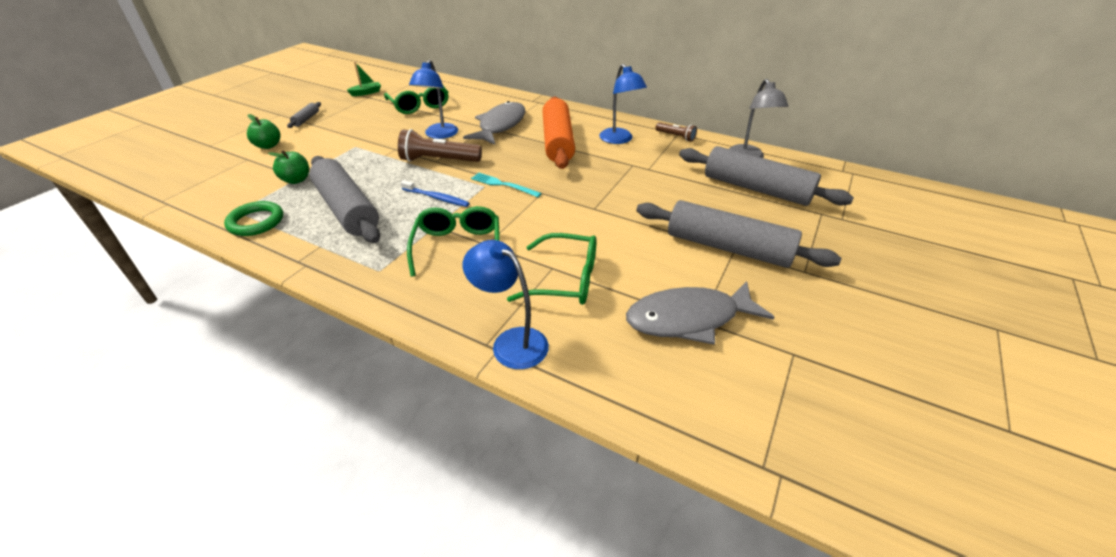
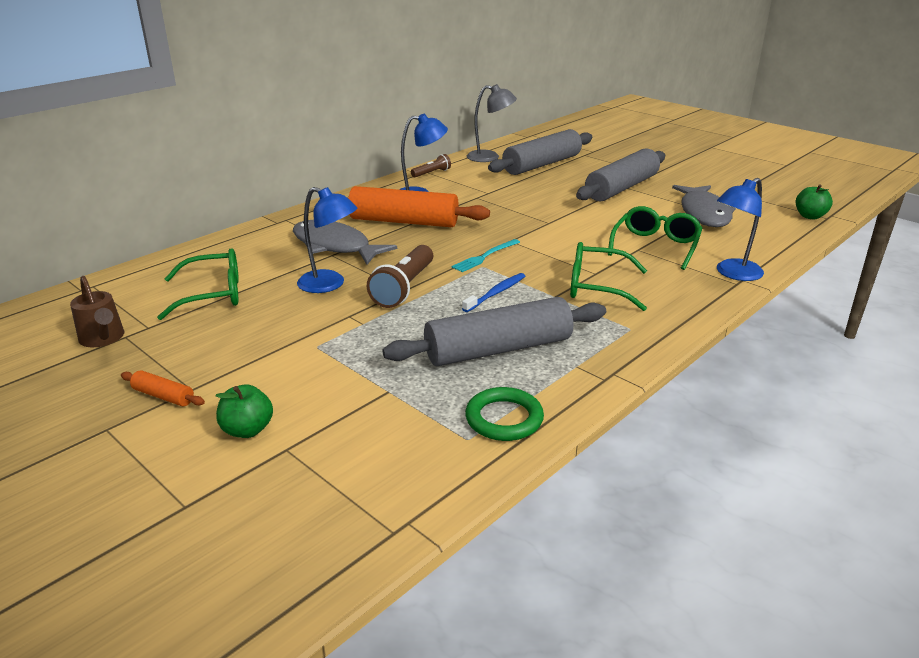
camera: 75 degrees left, 10 degrees down
(296, 180) = (396, 392): green apple -> green apple (810, 216)
(306, 119) = (163, 396): grey rolling pin -> orange rolling pin
(366, 93) = (103, 338): green boat -> brown watering can

